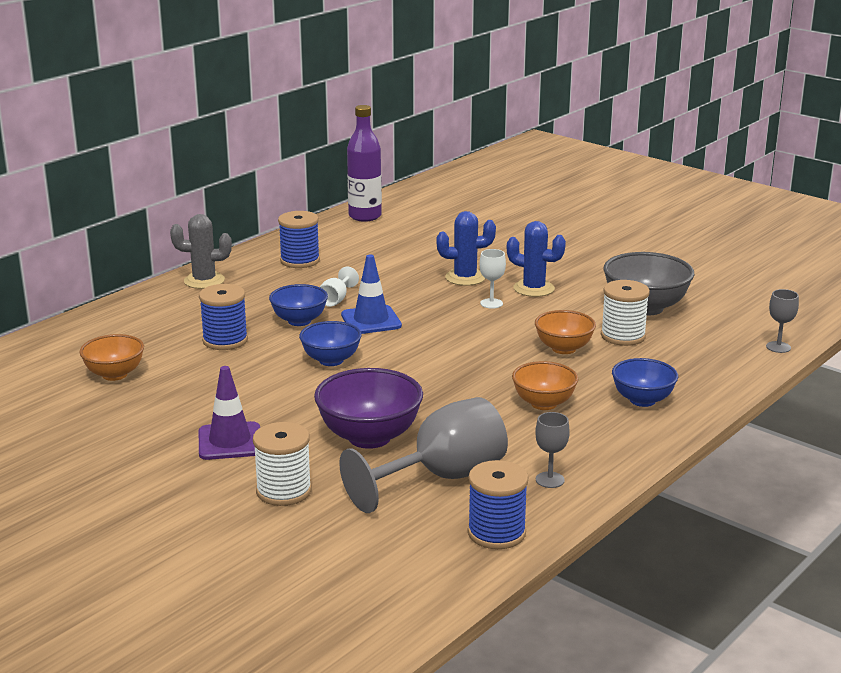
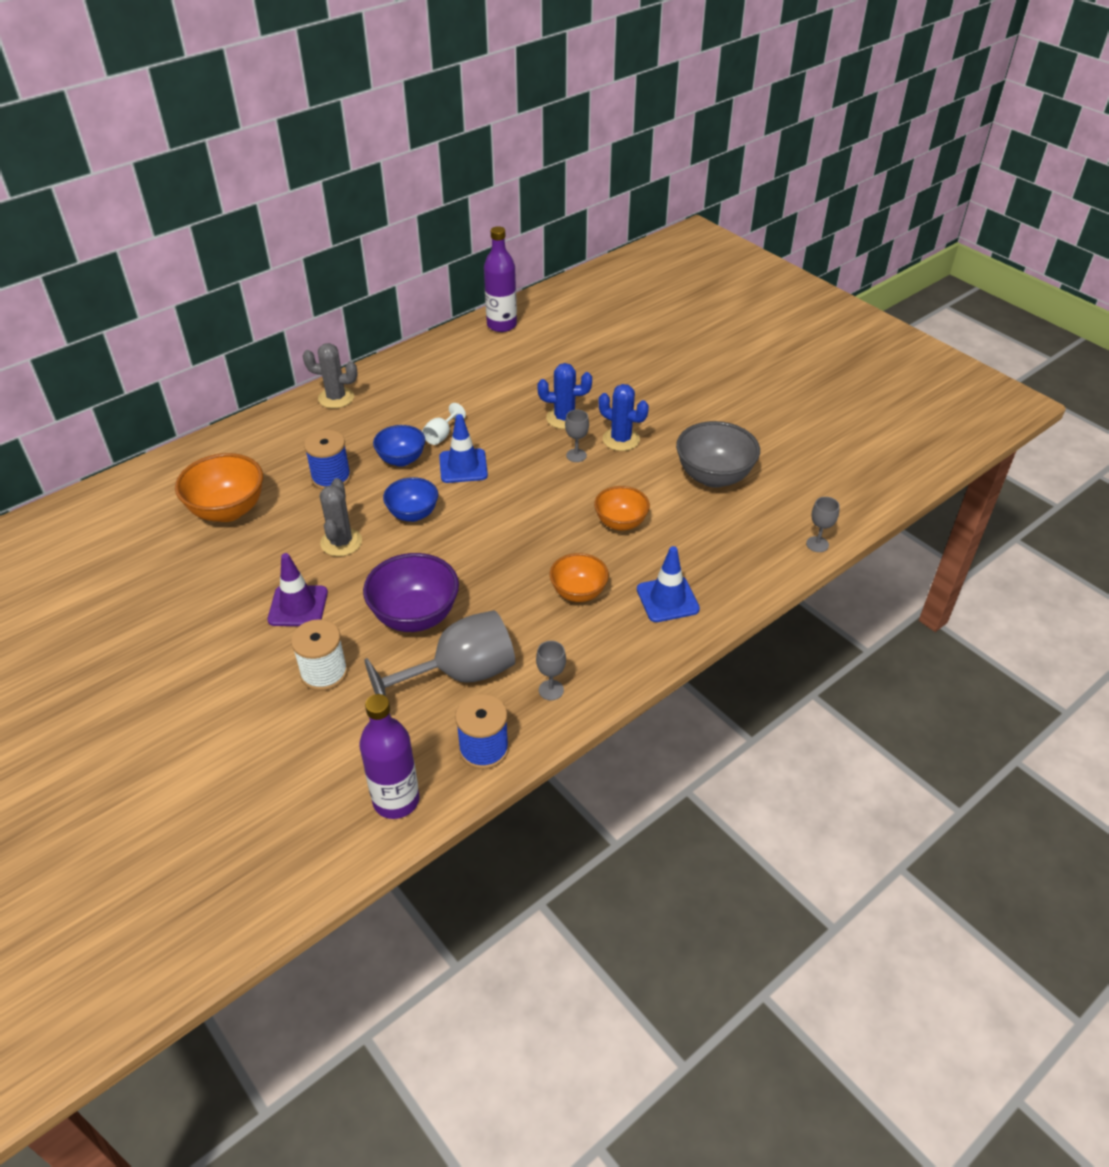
camera: 10 degrees right, 20 degrees up
(114, 374) = (228, 510): orange bowl -> orange bowl, size x1.56
(258, 388) = (341, 542): none -> grey cactus
(300, 260) = (426, 380): blue spool -> none
(414, 584) = (396, 800): none -> purple bottle
(491, 303) = (576, 455): white goblet -> grey goblet
(623, 336) = (679, 512): white spool -> none
(642, 400) = (667, 599): blue bowl -> blue traffic cone

